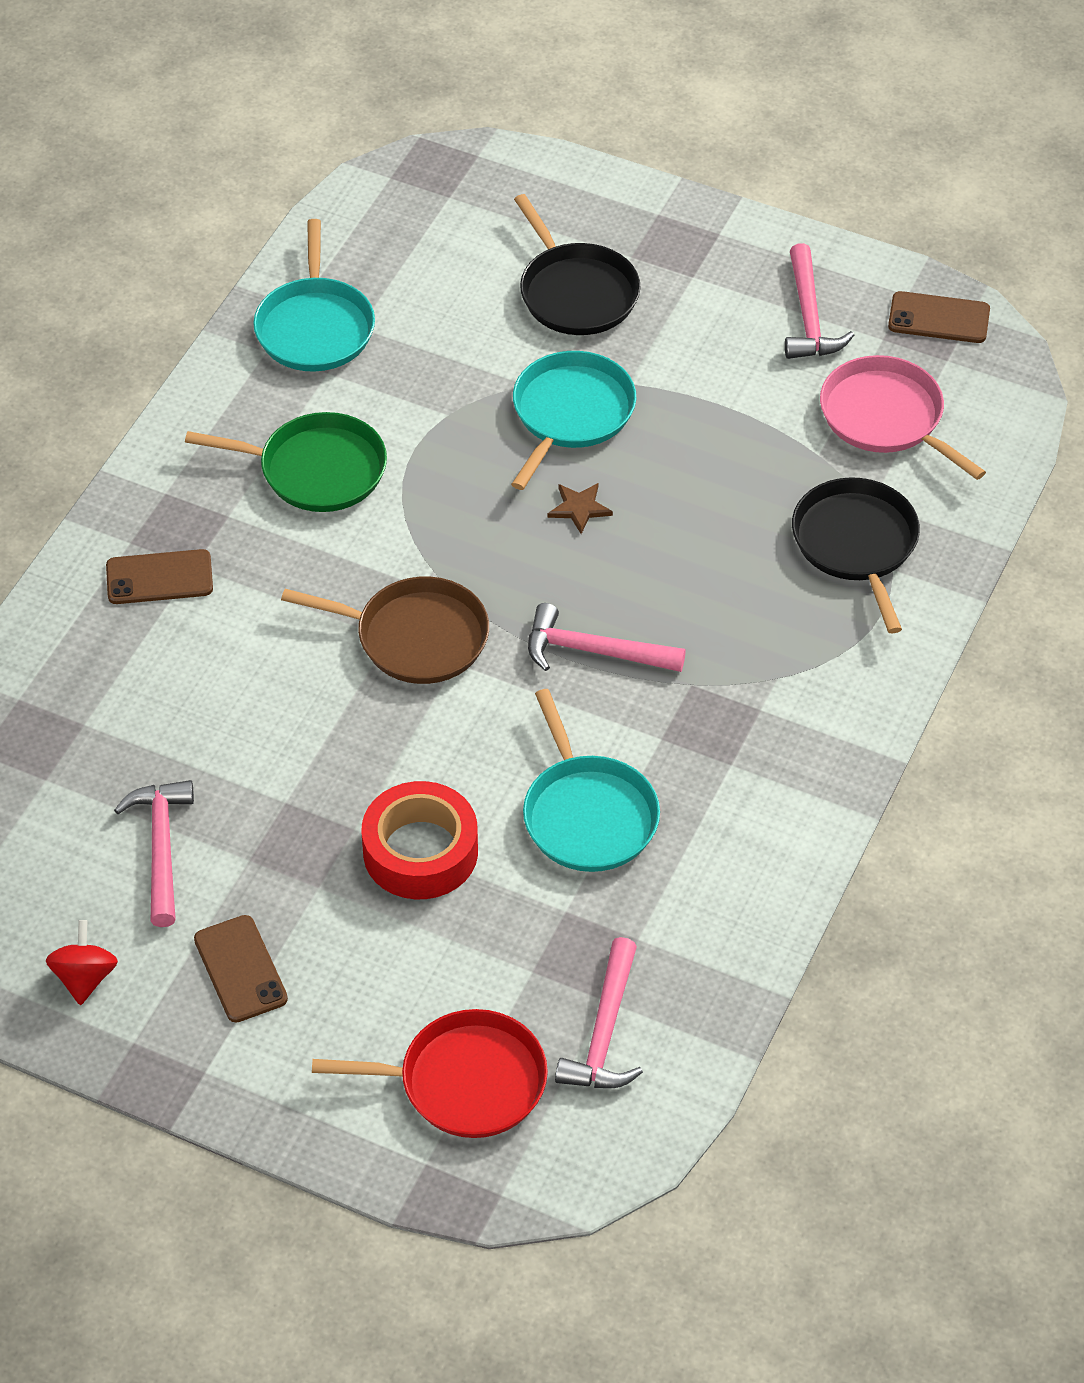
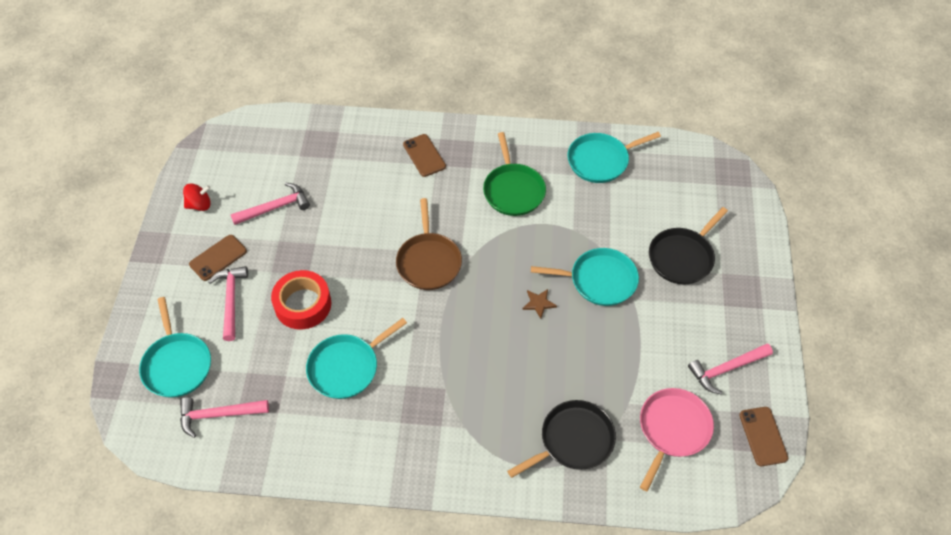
camera: 70 degrees right, 5 degrees up
(465, 1082) = (177, 364): red pan -> turquoise pan
(594, 651) = (449, 338): pink hammer -> pink hammer (231, 300)

